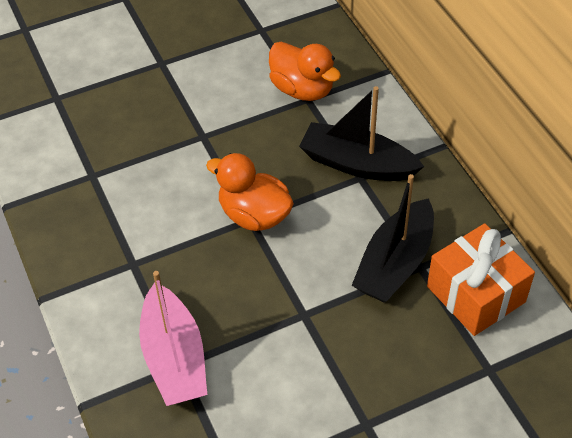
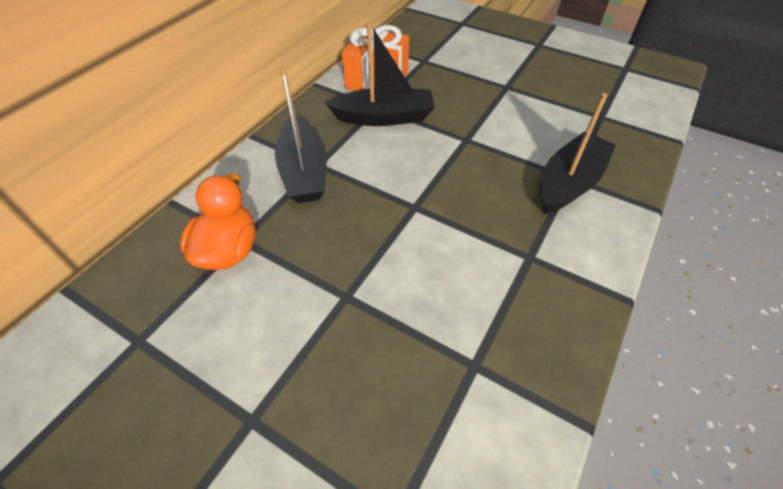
camera: 125 degrees left, 0 degrees up
(174, 357) = (569, 183): pink boat -> black boat
(254, 215) = (408, 206): orange duck -> none

